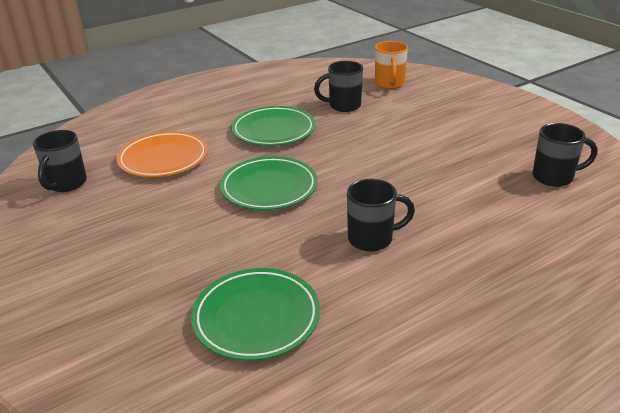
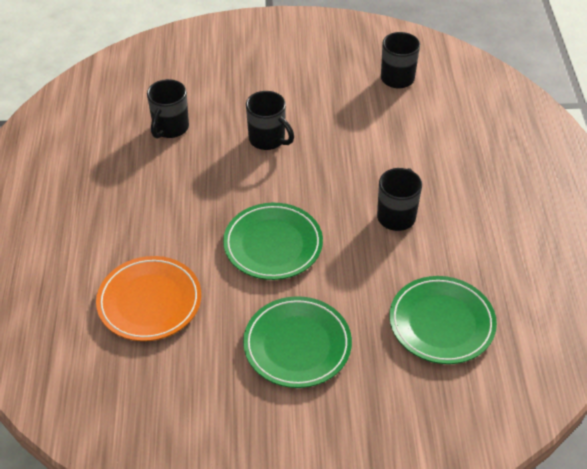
camera: 60 degrees left, 15 degrees up
(66, 184) = (131, 397): black mug -> black mug (268, 139)
(273, 130) = (170, 198): green plate -> green plate (297, 345)
(389, 84) = (158, 76): orange mug -> none

